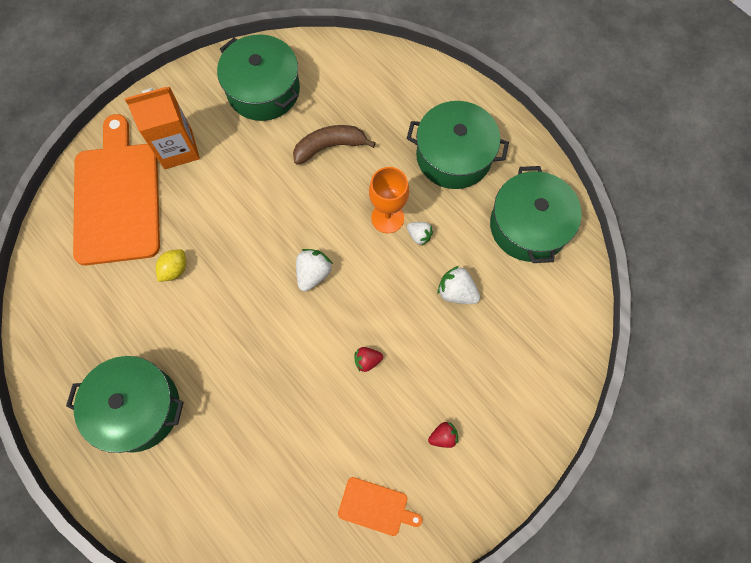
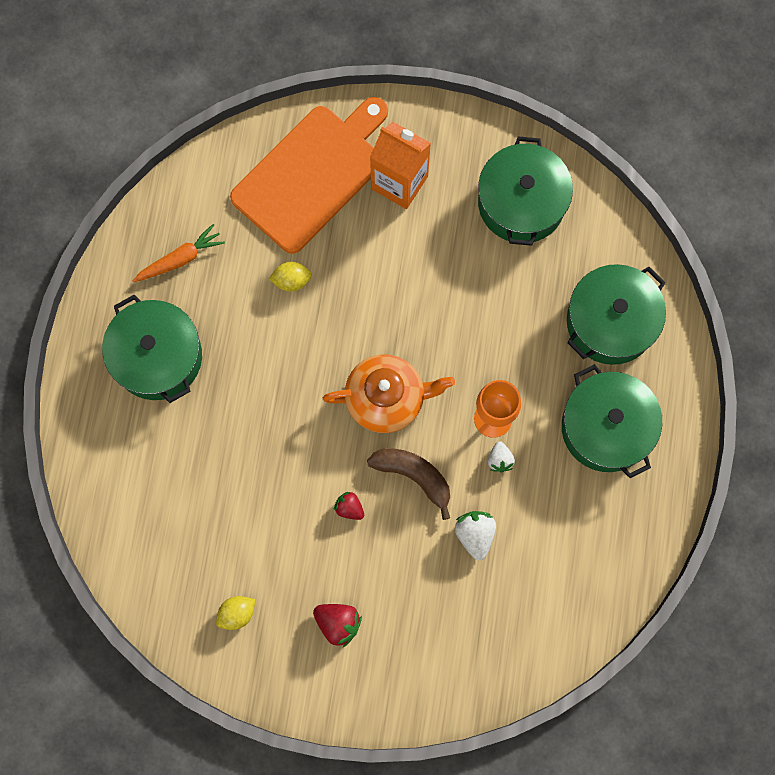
camera: 50 degrees right, 5 degrees up
(85, 332) = (180, 259): none -> orange carrot
(313, 273) = (386, 398): white strawberry -> orange teapot
(329, 146) = (517, 310): brown banana -> brown banana (414, 476)
(376, 507) = (237, 613): orange cutting board -> yellow lemon
(443, 436) = (338, 623): red strawberry -> red strawberry, size x1.53
(528, 226) = (594, 550): green pot -> green pot (610, 322)

